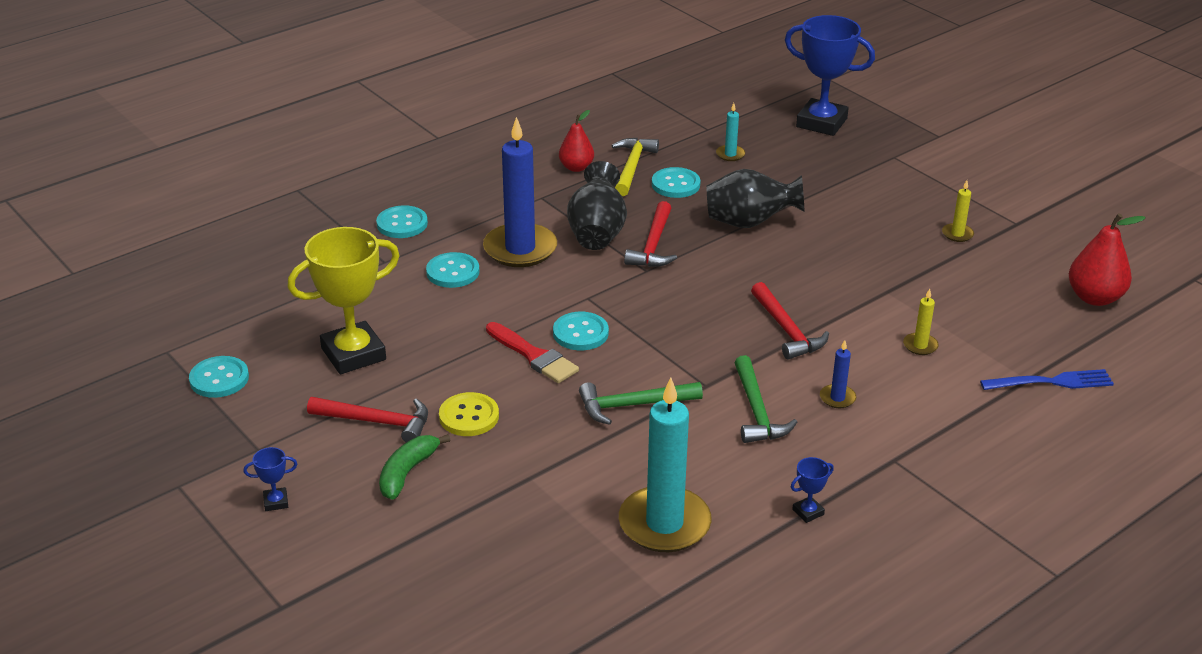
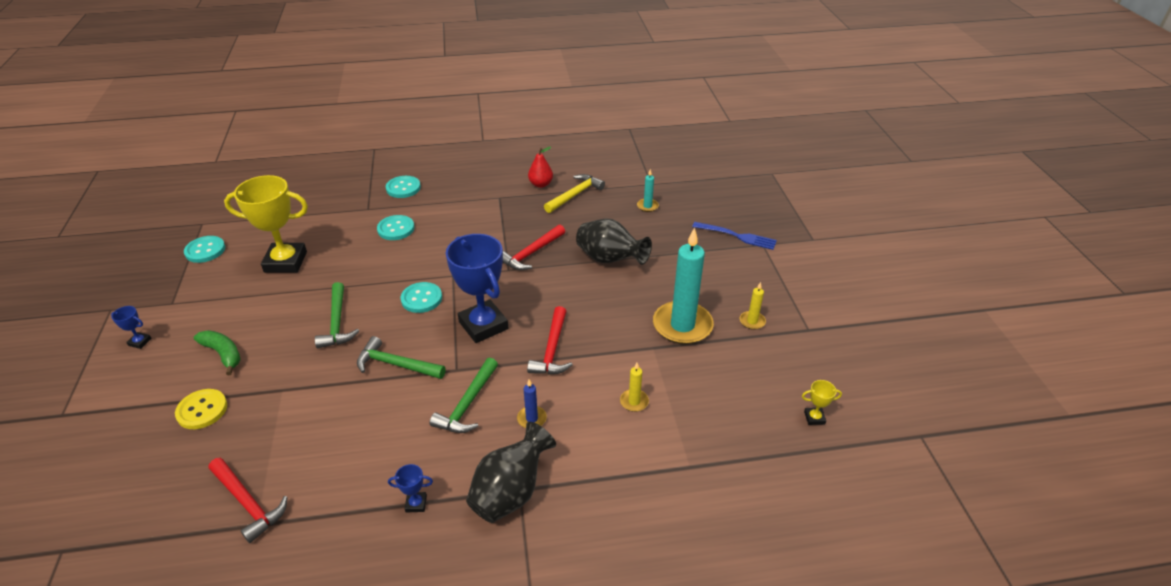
camera: 30 degrees right, 5 degrees up
(377, 422) = (246, 312): red hammer -> red hammer (248, 503)
(407, 472) = (223, 354): green banana -> green banana turned 75 degrees clockwise
(469, 416) = (297, 330): yellow button -> yellow button (202, 410)
(509, 392) = (337, 323): none -> green hammer
(520, 249) = (449, 227): blue candle -> none
(534, 356) = (378, 303): red brush -> none
(597, 233) = (506, 233): black vase -> black vase (511, 492)
(664, 524) = (318, 465): turquoise candle -> turquoise candle (682, 325)
(675, 184) = (590, 216): turquoise button -> none
(821, 123) = (734, 203): blue trophy -> blue trophy (483, 325)
(1051, 382) = (707, 478): blue fork -> blue fork (737, 236)
(1094, 298) = (814, 418): red pear -> yellow trophy

